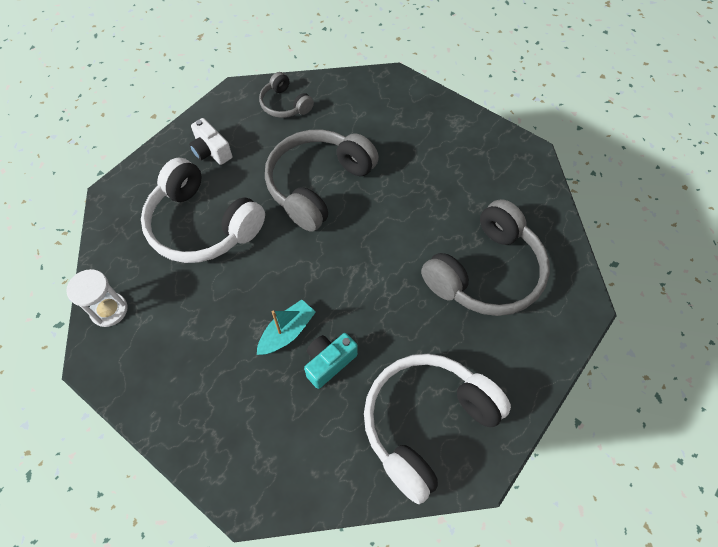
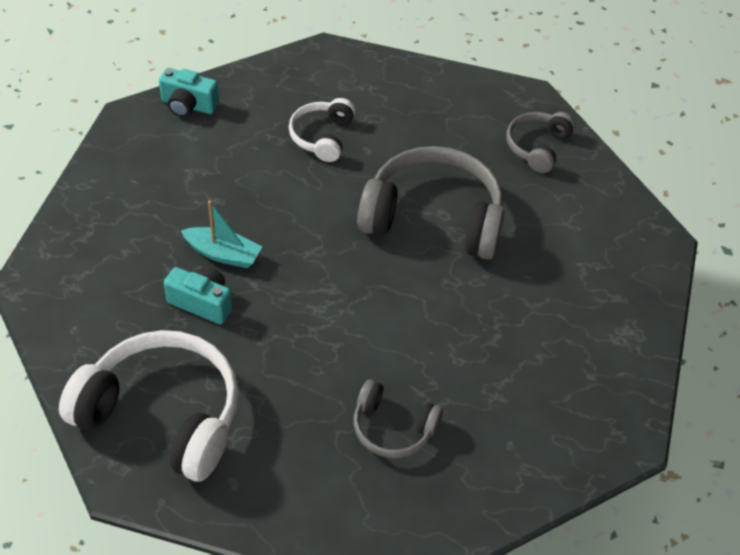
camera: 65 degrees right, 10 degrees down
(109, 310) = (188, 105): white hourglass -> turquoise camera
(202, 225) = (322, 136): white headphones -> white headphones, size x0.53
(211, 151) = (426, 107): white camera -> none
(486, 273) = (393, 428): grey headphones -> grey headphones, size x0.53

